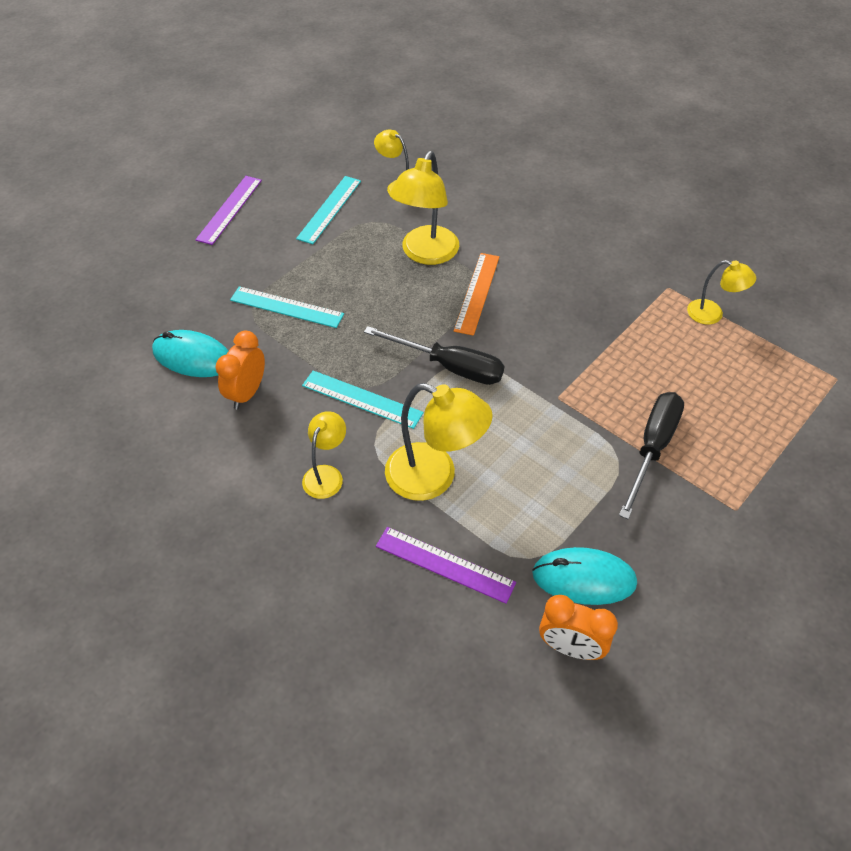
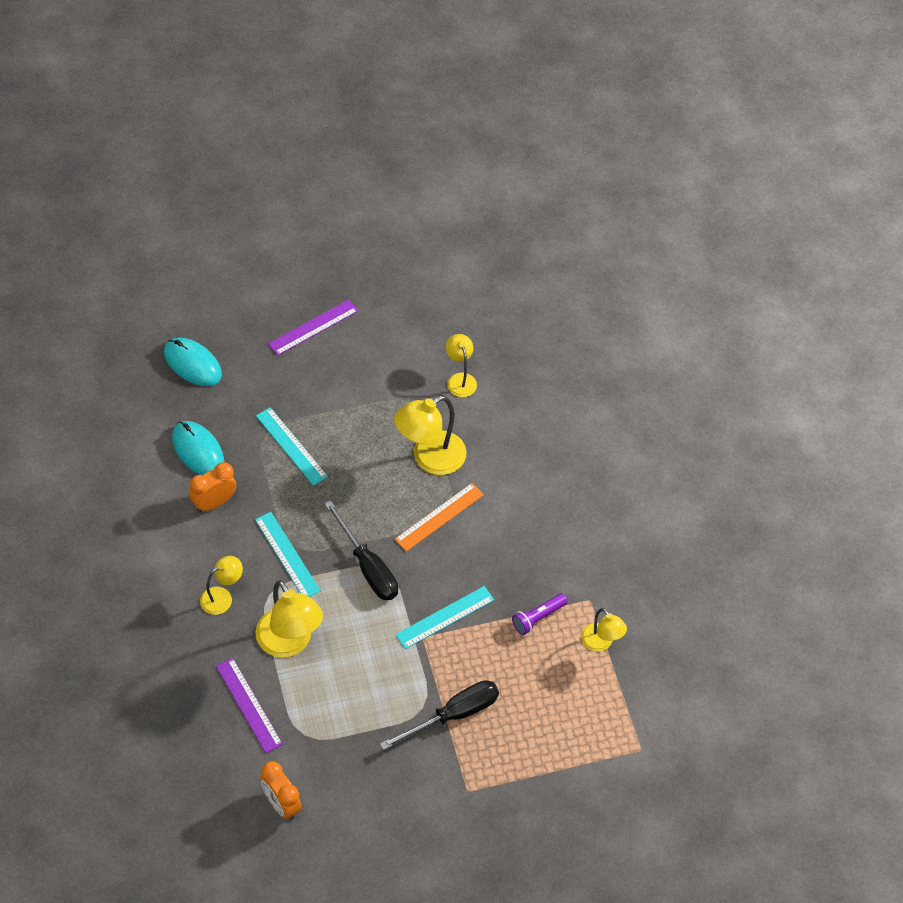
camera: 30 degrees right, 5 degrees up
(329, 209) = (389, 372): turquoise ruler -> turquoise ruler (445, 617)
(584, 578) = (327, 769): turquoise mouse -> turquoise mouse (192, 364)
(641, 324) = (538, 617): none -> purple flashlight

